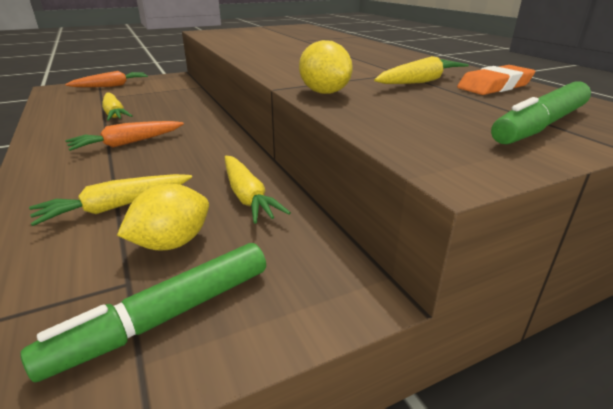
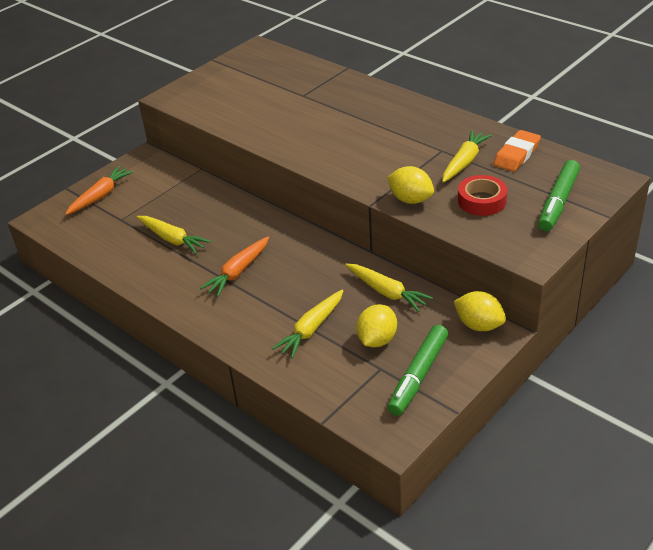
camera: 20 degrees left, 10 degrees up
(335, 272) = (479, 325): none -> yellow lemon
(417, 107) = (481, 201): none -> red tape

